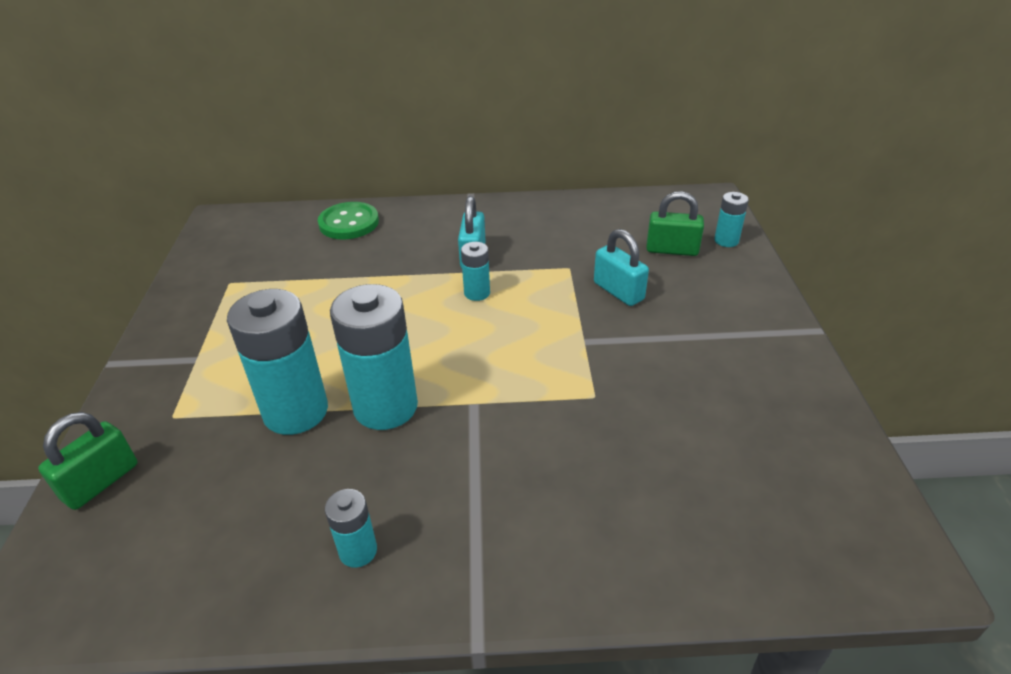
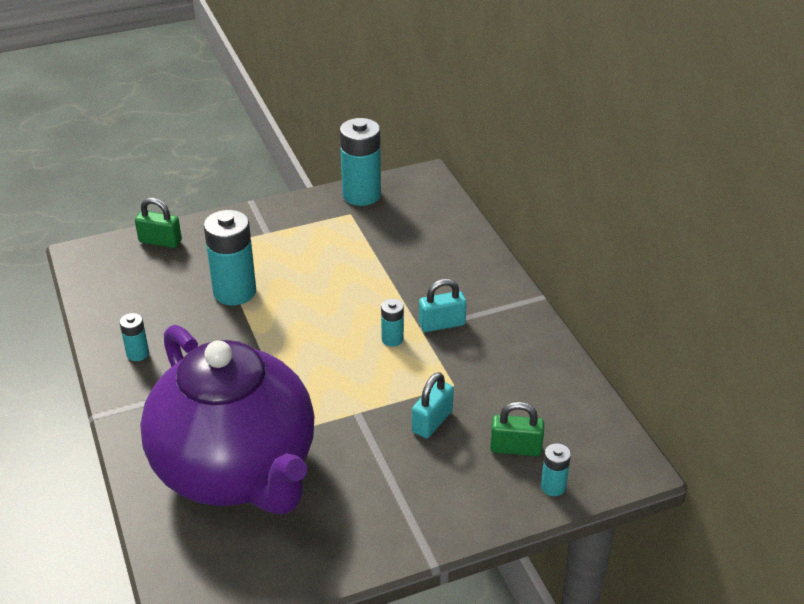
camera: 70 degrees right, 0 degrees up
(349, 223) = (455, 242): green button -> none
(385, 407) = (251, 329): turquoise battery -> turquoise battery (361, 195)
(653, 465) = (237, 471): none -> purple teapot
(672, 250) = (515, 448): green padlock -> green padlock turned 75 degrees counterclockwise

